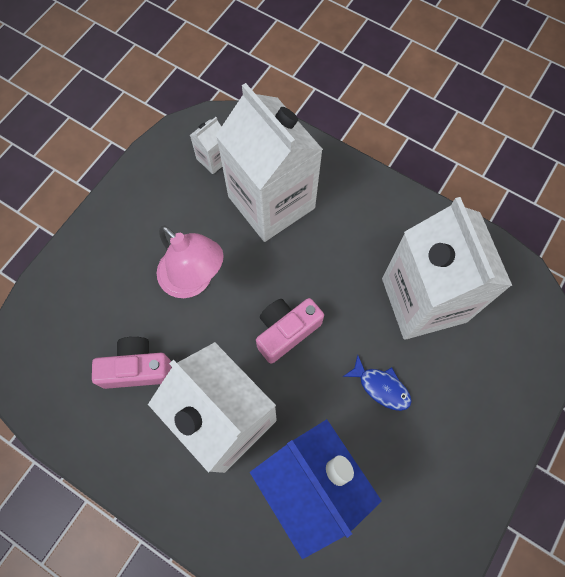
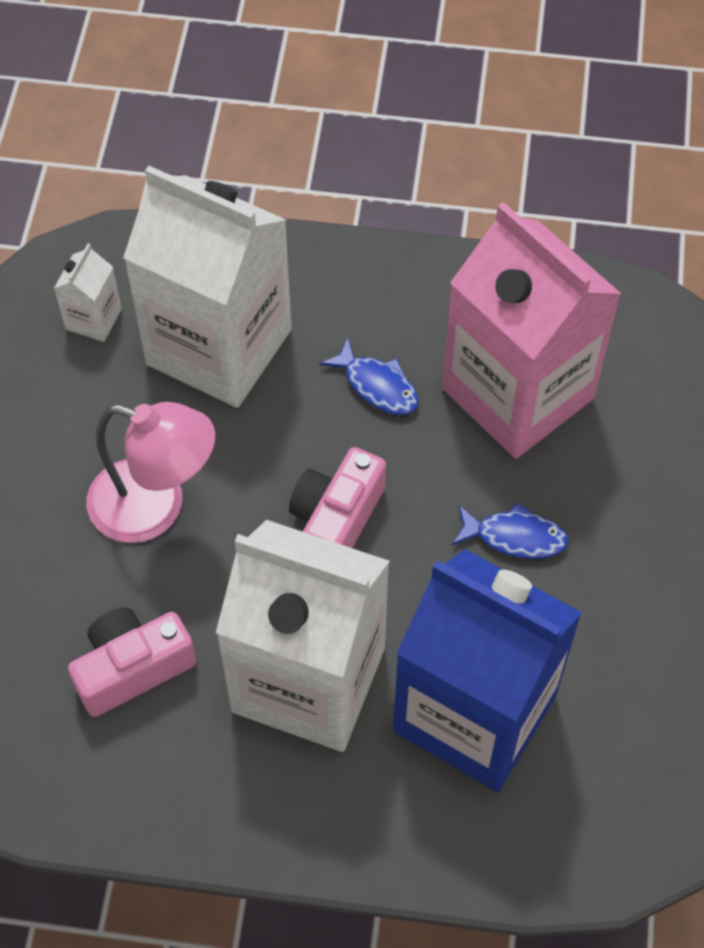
camera: 25 degrees left, 10 degrees down
(346, 261) = (377, 386): none -> blue fish
(423, 300) = (517, 393): white carton -> pink carton

